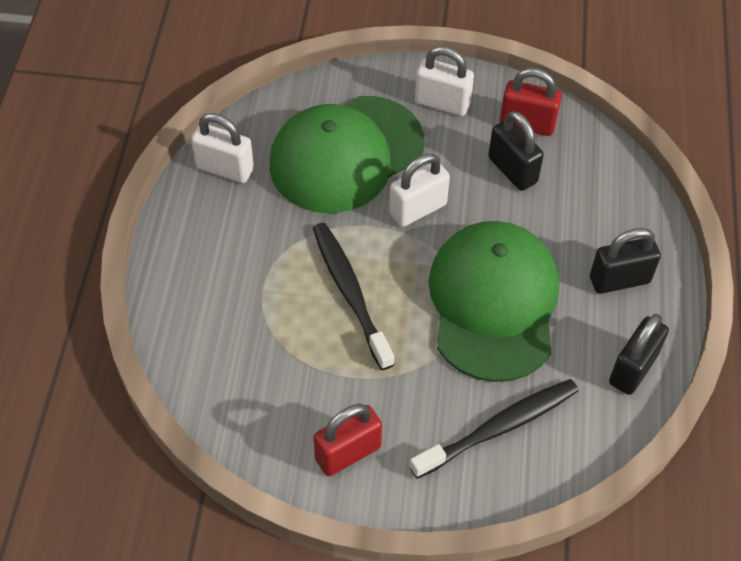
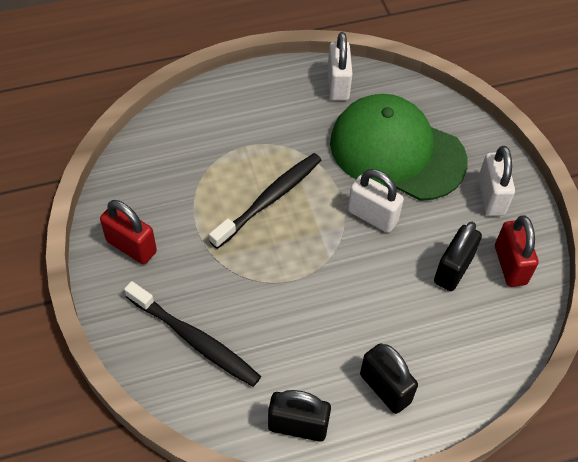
camera: 65 degrees right, 0 degrees up
(493, 303) = (310, 298): green cap -> none

